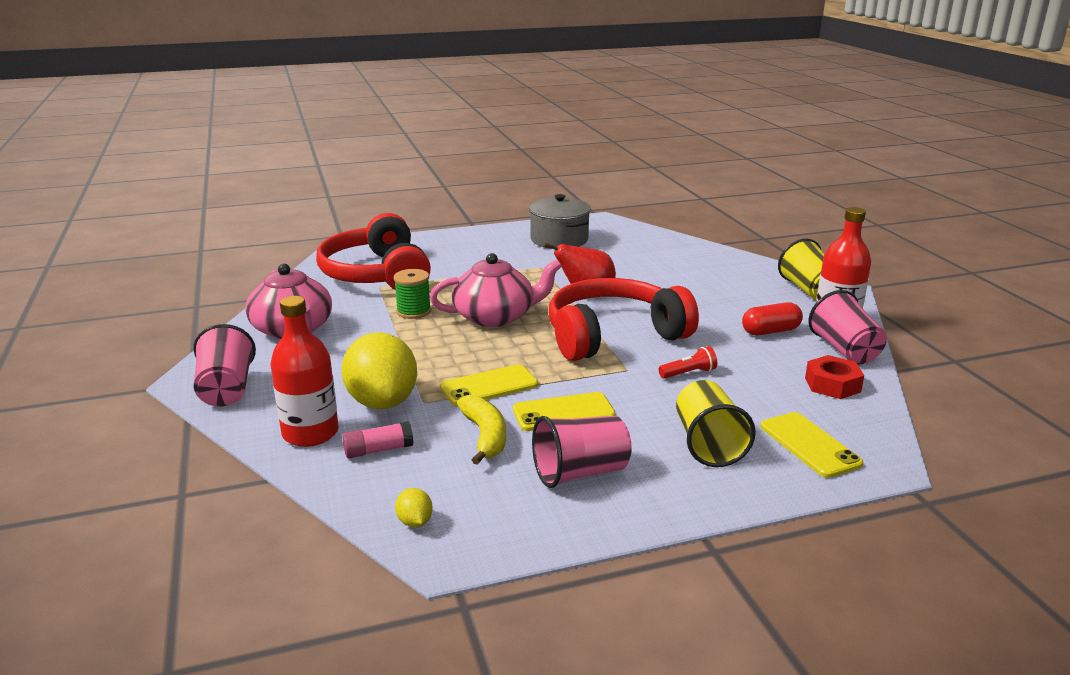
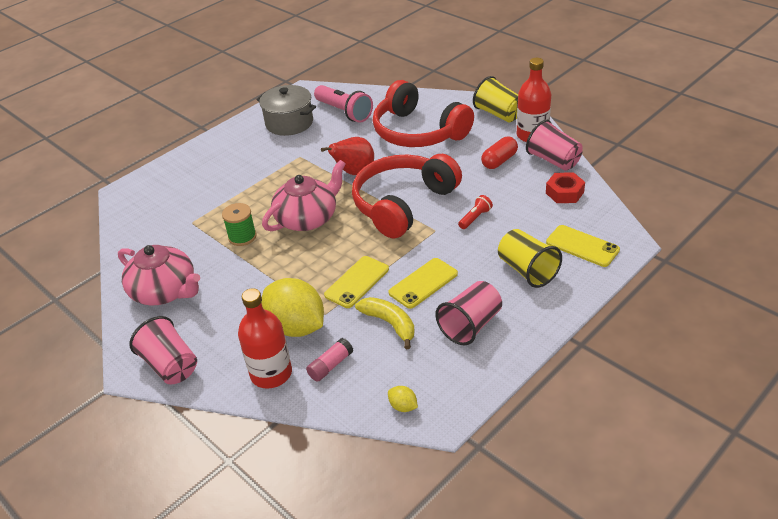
camera: 25 degrees left, 15 degrees up
(377, 274) = (177, 210): red headphones -> red headphones (418, 132)
(626, 245) = (344, 112): none -> pink flashlight

